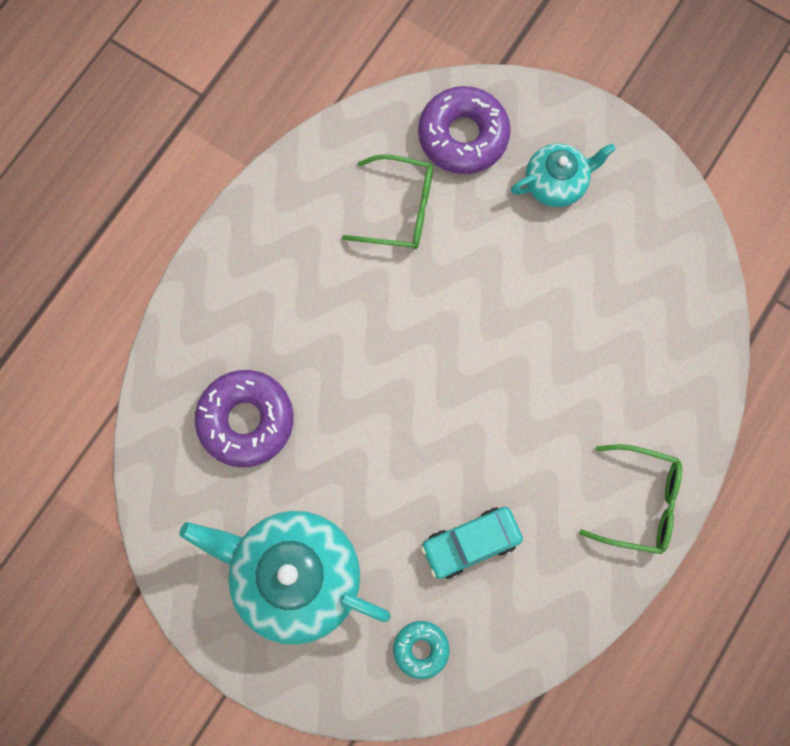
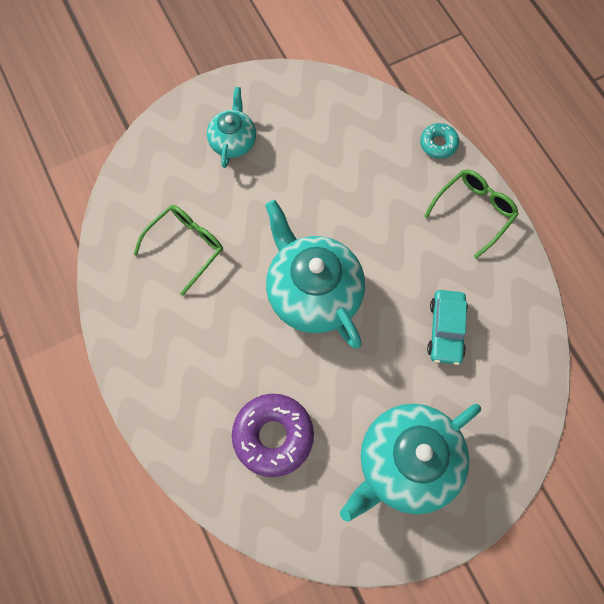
camera: 60 degrees left, 5 degrees down
(421, 649) = (501, 403): turquoise donut -> turquoise donut (438, 144)
(428, 373) = (313, 292): none -> turquoise teapot
(463, 136) = (162, 178): purple donut -> none

